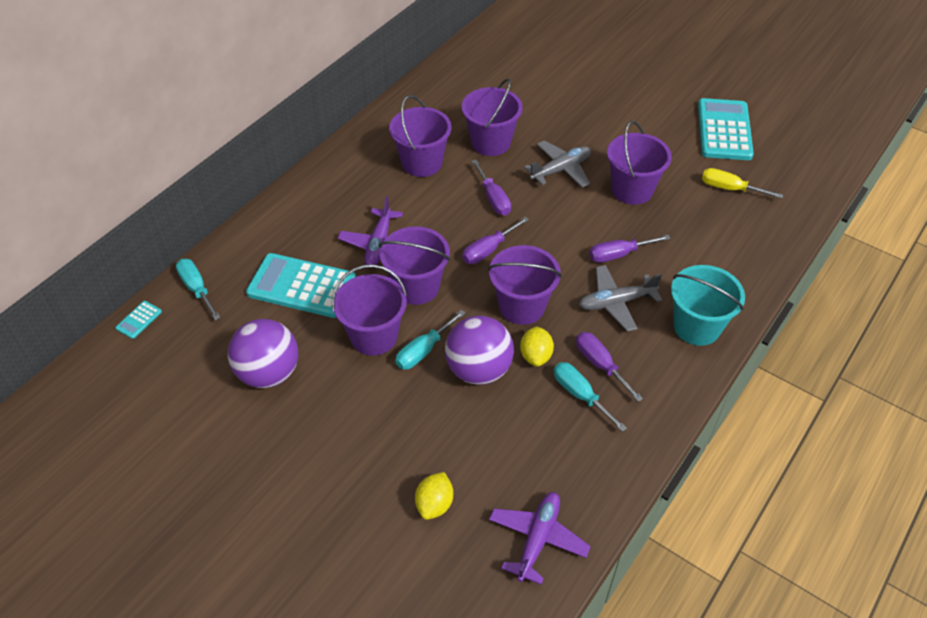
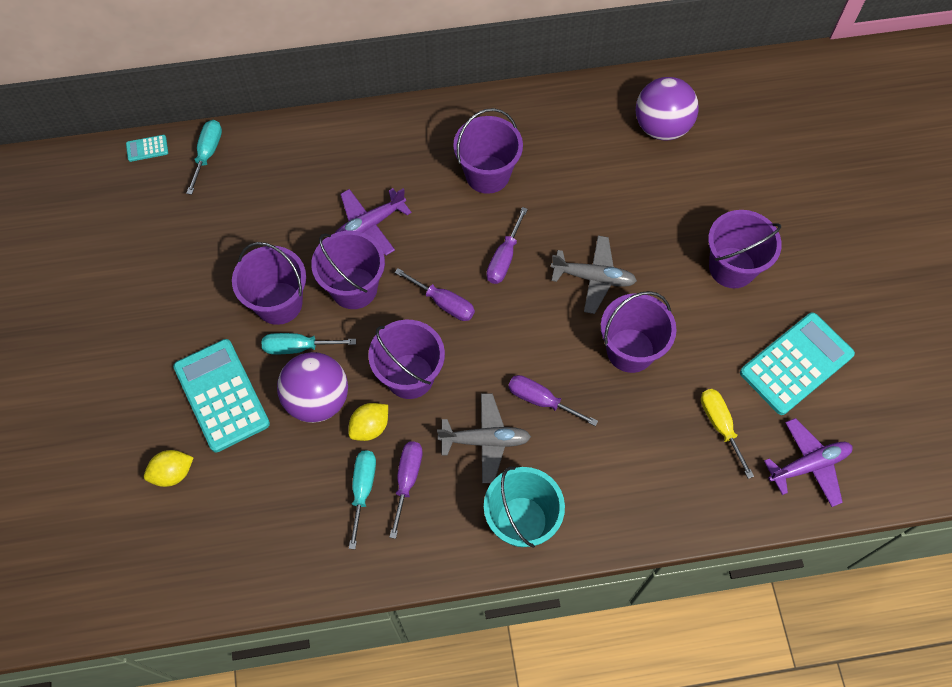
camera: 45 degrees right, 15 degrees up
(269, 373) = (181, 269): purple ball -> purple ball (661, 127)
(302, 286) = (277, 214): turquoise calculator -> turquoise calculator (221, 395)
(488, 250) = (444, 303): purple screwdriver -> purple screwdriver turned 150 degrees counterclockwise
(490, 142) = (567, 200): purple bucket -> purple bucket (732, 267)
(537, 539) = (205, 565): purple plane -> purple plane (808, 465)
(616, 302) = (485, 440): grey plane -> grey plane turned 150 degrees clockwise

